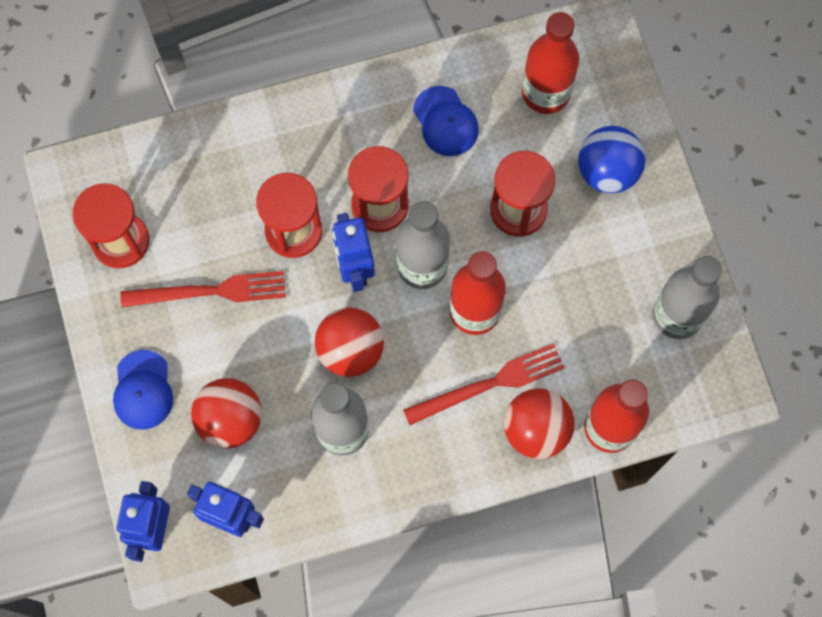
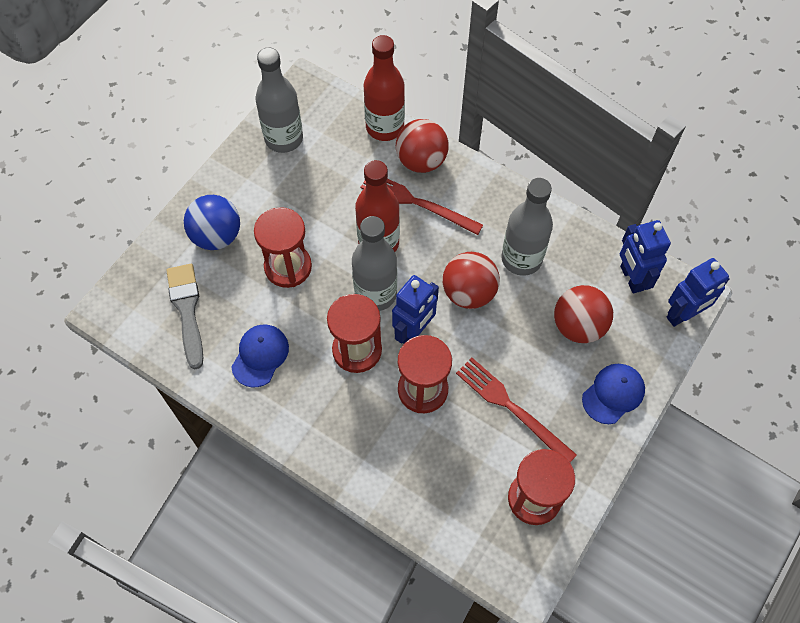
camera: 130 degrees left, 10 degrees down
(545, 92) = (187, 310): red bottle -> grey brush

